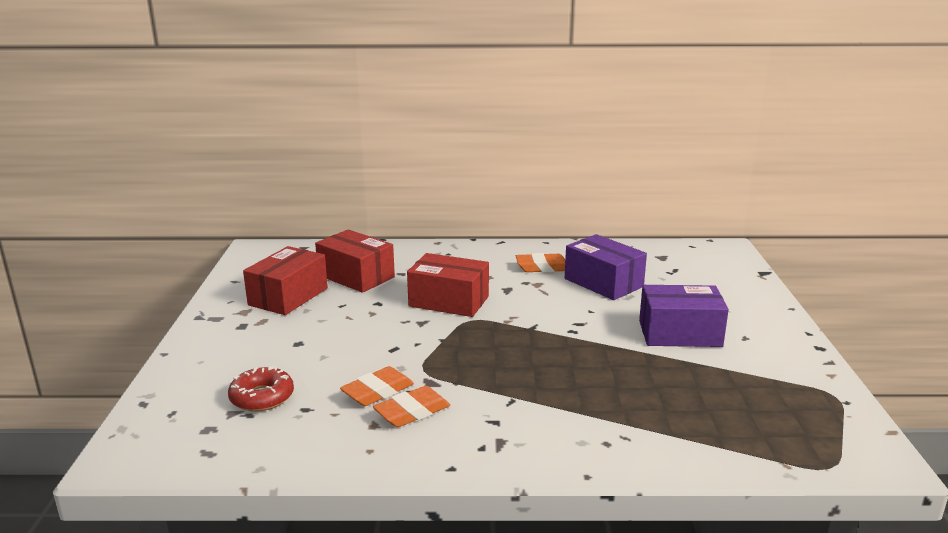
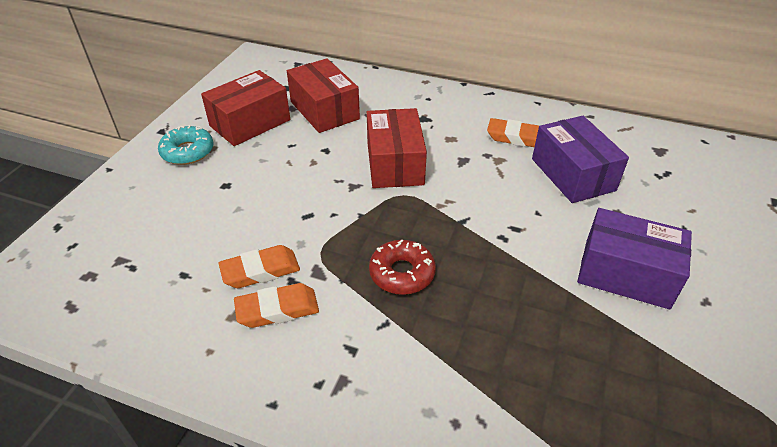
camera: 20 degrees right, 20 degrees up
(240, 327) = (187, 152): none -> turquoise donut
(262, 397) = (155, 248): red donut -> red donut (402, 273)
(449, 301) = (395, 163): red box -> red box turned 45 degrees clockwise

